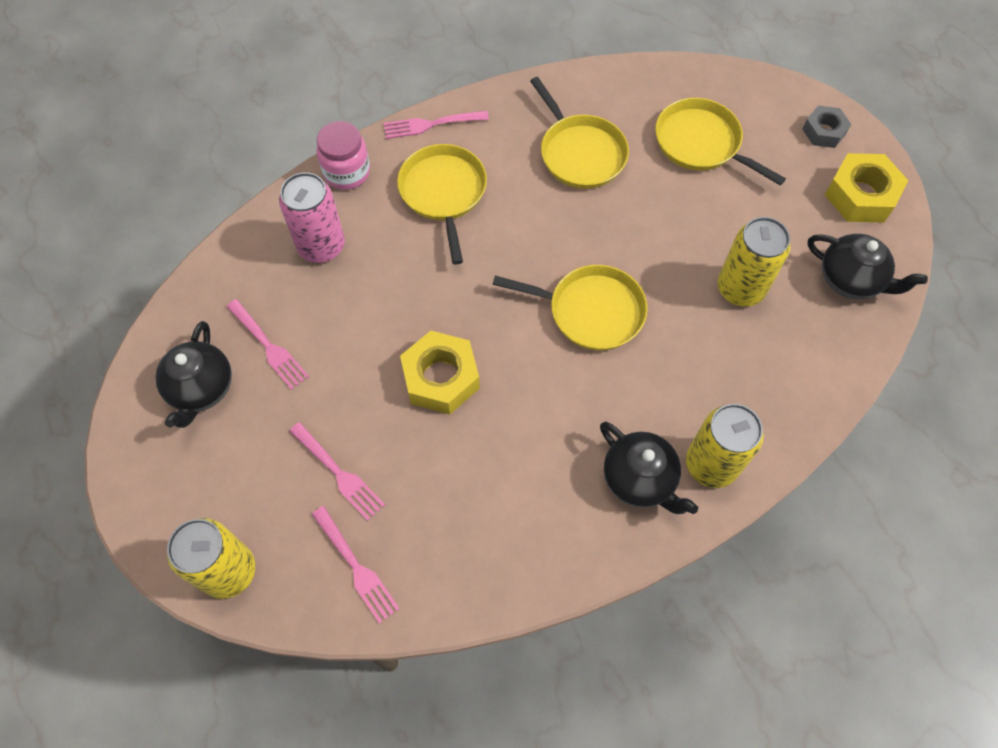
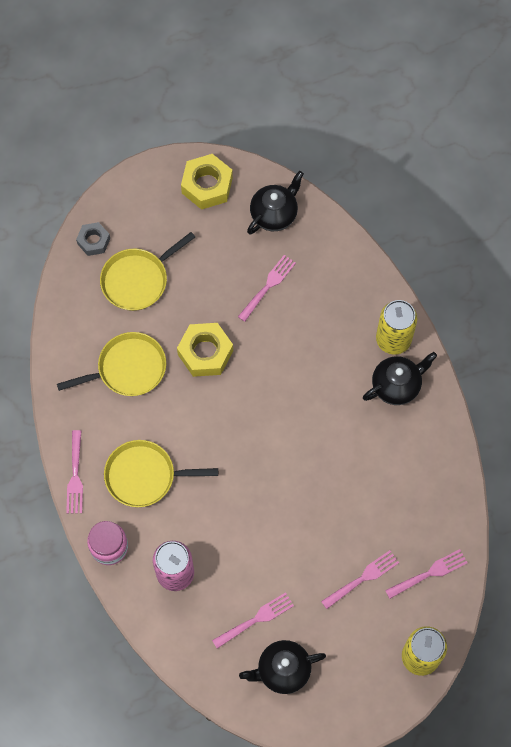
camera: 80 degrees left, 5 degrees up
(201, 389) = (282, 670): black teapot -> black teapot turned 150 degrees clockwise
(441, 378) = (302, 500): yellow nut -> yellow nut (205, 353)
(591, 311) = (267, 389): yellow pan -> none
(740, 288) = (268, 287): yellow can -> pink fork
(823, 131) = (145, 192): grey nut -> grey nut (93, 241)

